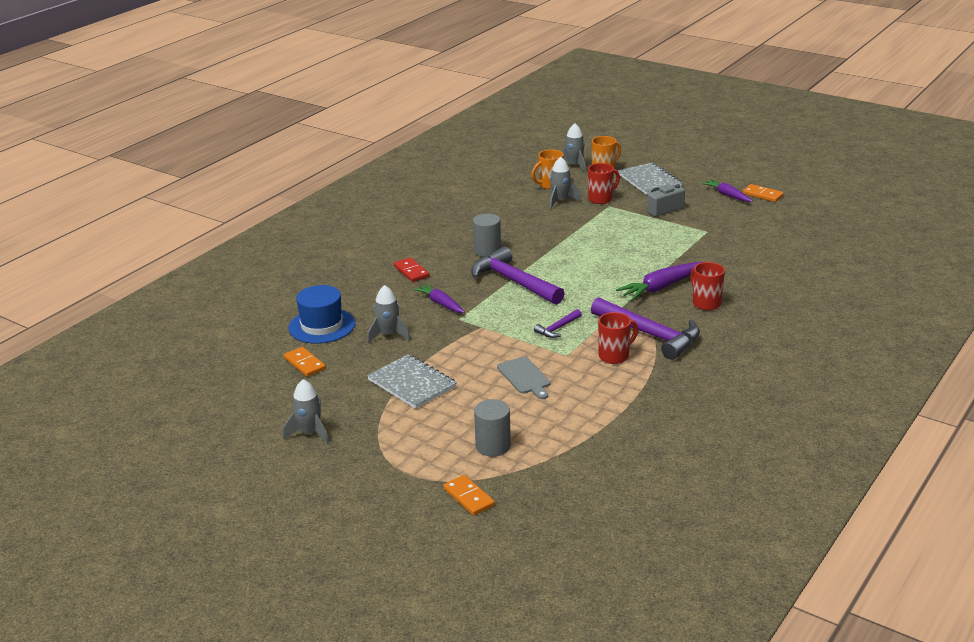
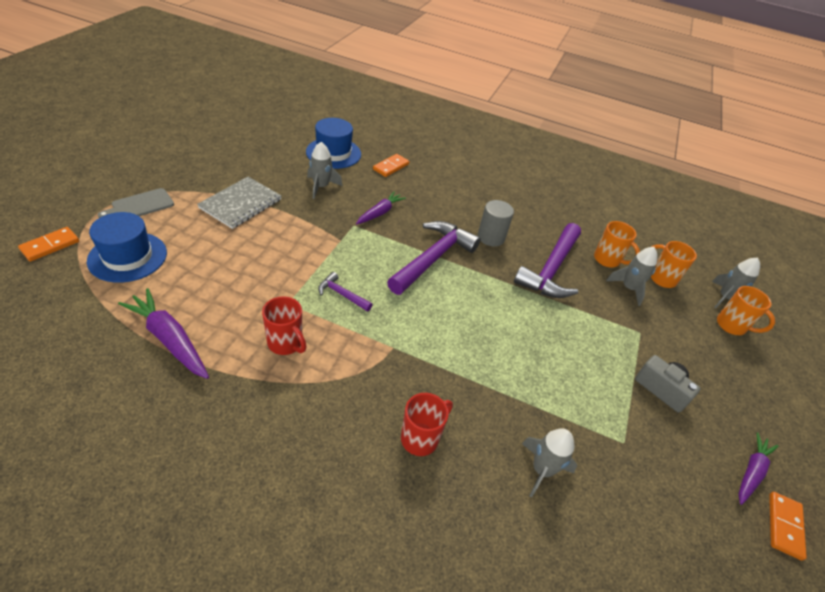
camera: 70 degrees right, 15 degrees up
(304, 364) = (275, 149): orange domino -> orange domino (391, 167)
(310, 433) = (173, 159): grey rocket -> grey rocket (542, 470)
(411, 272) = (434, 192): red domino -> none
(493, 446) = (128, 257): grey cylinder -> blue hat
(524, 377) = (246, 273): grey cutting board -> grey cutting board (140, 205)
(525, 203) = (607, 260): none -> orange mug
(601, 199) = (654, 324): red mug -> none
(649, 180) = (734, 373): grey notebook -> none
(650, 335) = (335, 376): purple hammer -> purple hammer (551, 269)
(661, 287) = (451, 387): purple carrot -> purple carrot (169, 339)

